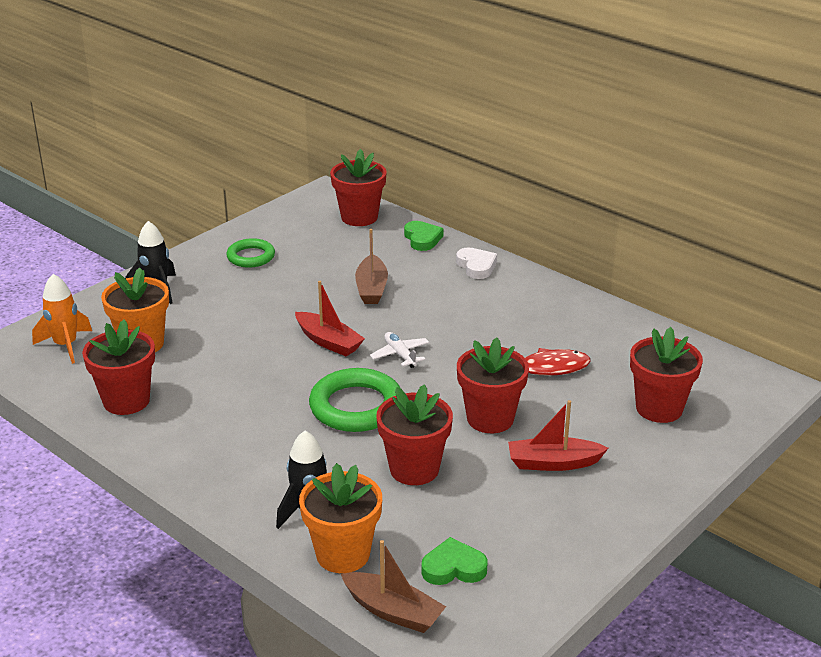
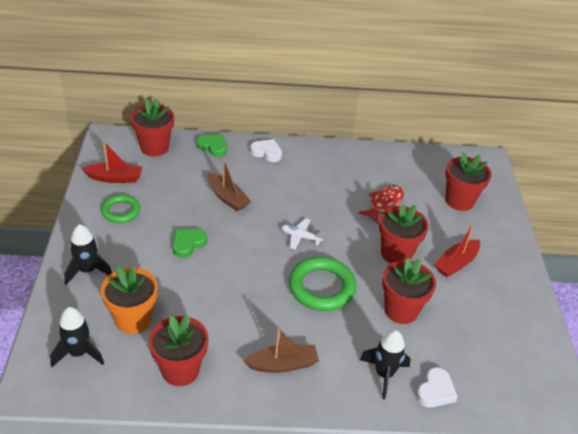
camera: 45 degrees left, 10 degrees up
(66, 345) = (79, 353): orange rocket -> black rocket
(329, 342) = (250, 250): red boat -> red boat (115, 178)
(343, 554) = (435, 391): orange flower pot -> white heart
(393, 611) = (500, 408): brown boat -> brown boat (283, 364)
(453, 568) = (492, 360): green heart -> green heart (188, 244)

